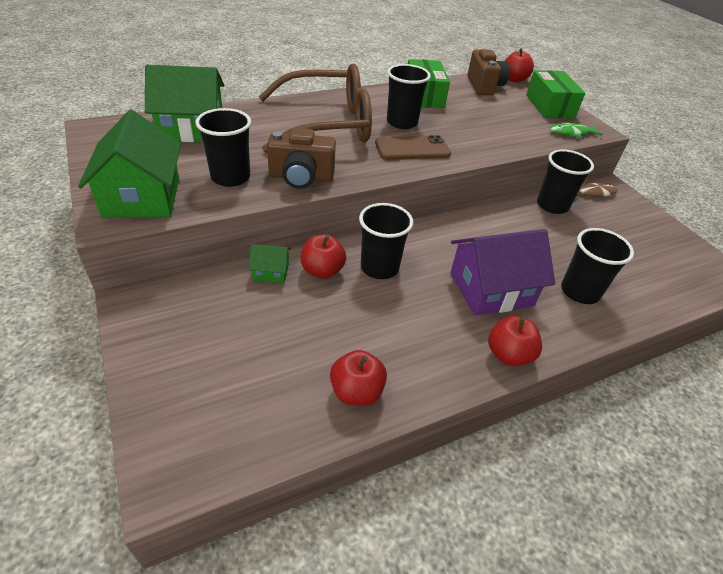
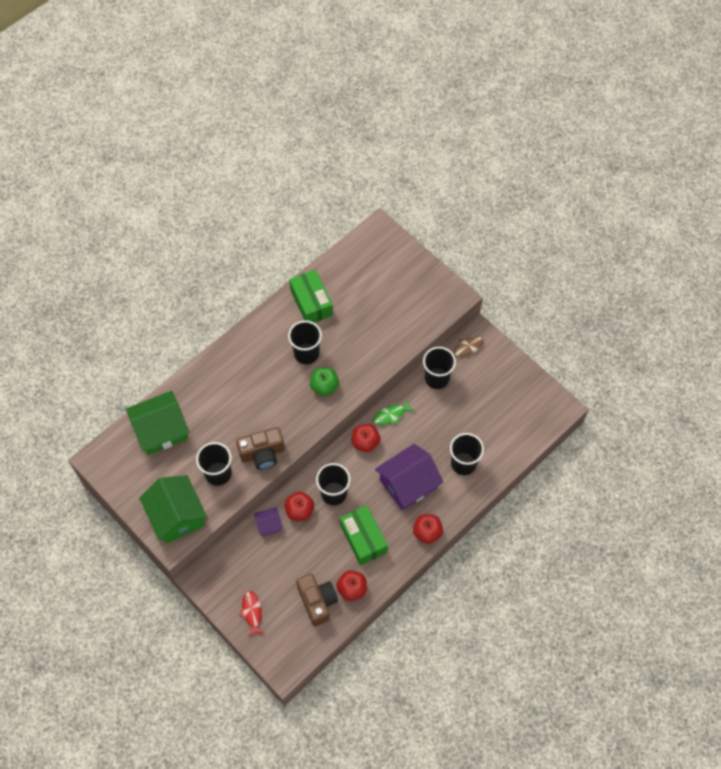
camera: 15 degrees left, 20 degrees up
(174, 368) = (252, 612): none -> red fish
(271, 272) = (269, 524): green house -> purple house
(327, 124) = (253, 381): brown glasses -> none
(412, 148) = (324, 386): brown phone -> green apple
(484, 86) = (356, 262): brown camera -> brown camera (317, 601)
(514, 79) = (380, 237): red apple -> red apple (365, 442)
(549, 106) = (416, 273): green box -> green box (363, 538)
(571, 133) = (437, 310): green fish -> green fish (391, 415)

